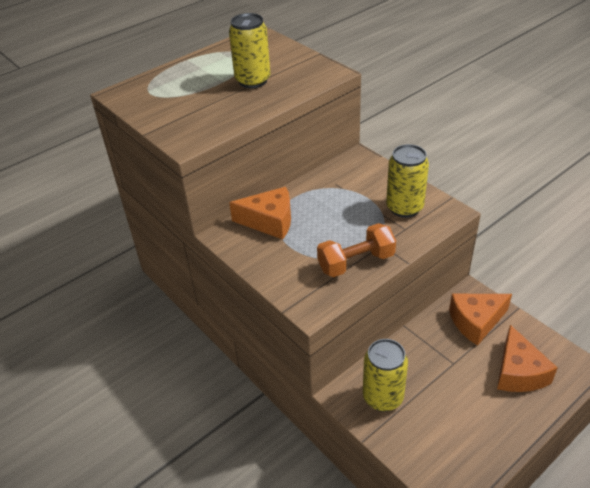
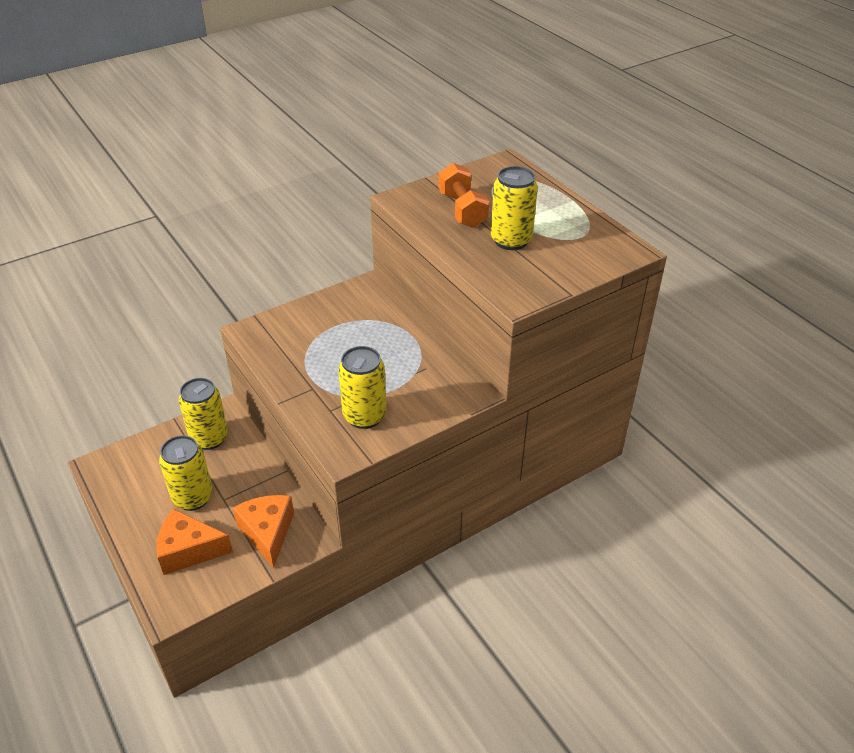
camera: 95 degrees right, 0 degrees up
(269, 221) = (376, 315): orange cheese -> none
(356, 262) = (294, 366): orange dumbbell -> orange dumbbell (462, 210)
(461, 388) = (193, 497): none -> yellow can

